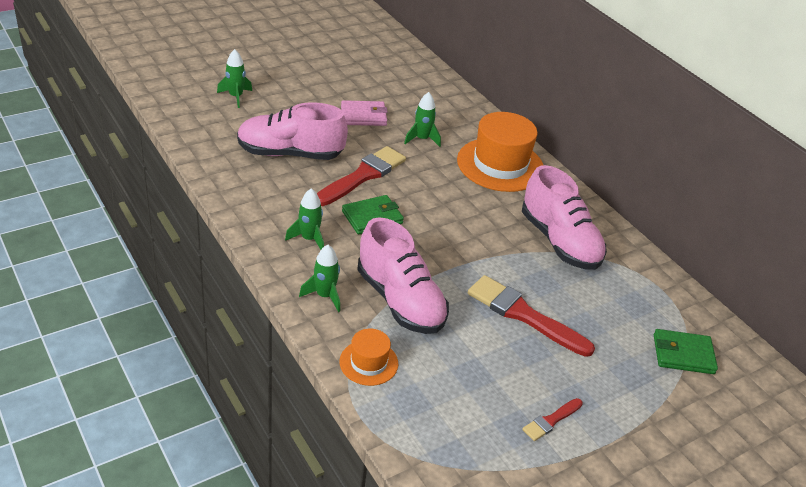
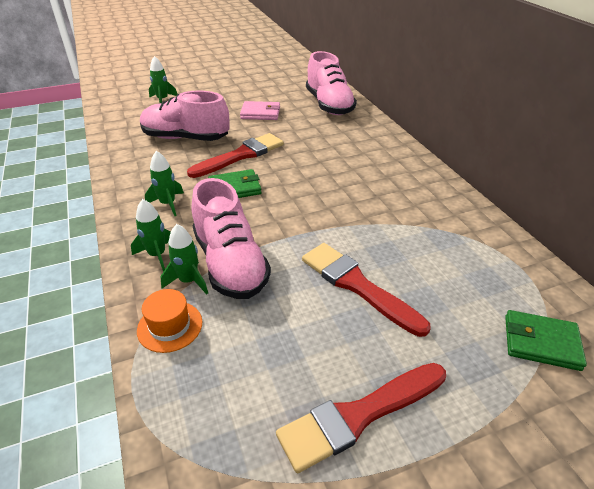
camera: 15 degrees right, 0 degrees up
(422, 139) = (304, 130): green rocket -> green rocket (189, 281)
(500, 165) = (370, 150): orange hat -> none
(551, 421) = (358, 416): red brush -> red brush, size x2.02
(559, 242) = (413, 215): pink shoe -> pink shoe (329, 105)

